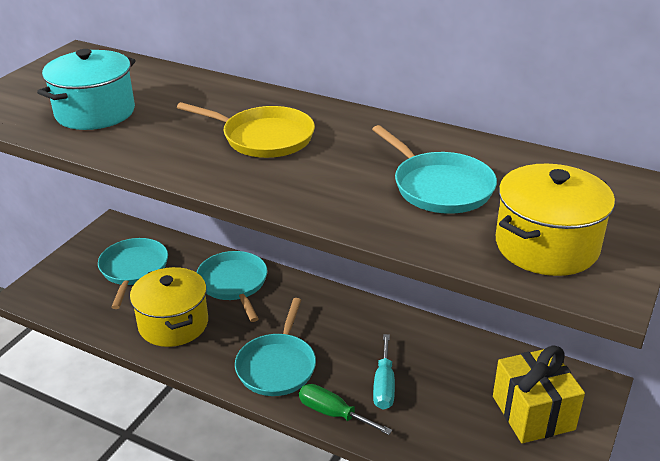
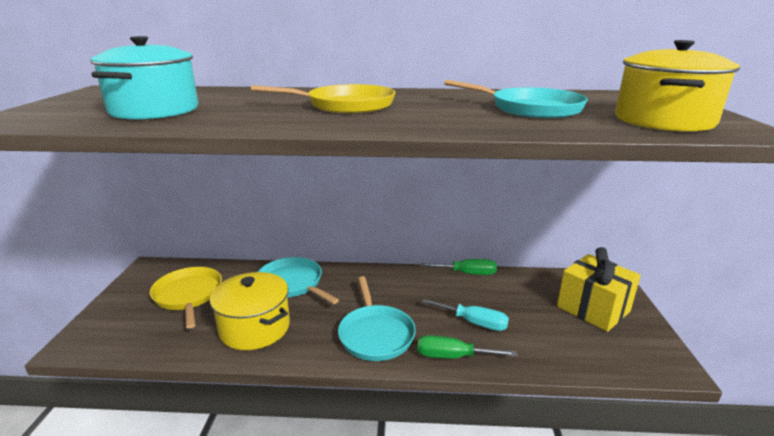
camera: 25 degrees left, 10 degrees down
(133, 269) = (188, 295): turquoise pan -> yellow pan
(384, 385) = (474, 323): turquoise screwdriver -> turquoise screwdriver turned 45 degrees counterclockwise
(425, 325) = (467, 273): none -> green screwdriver

